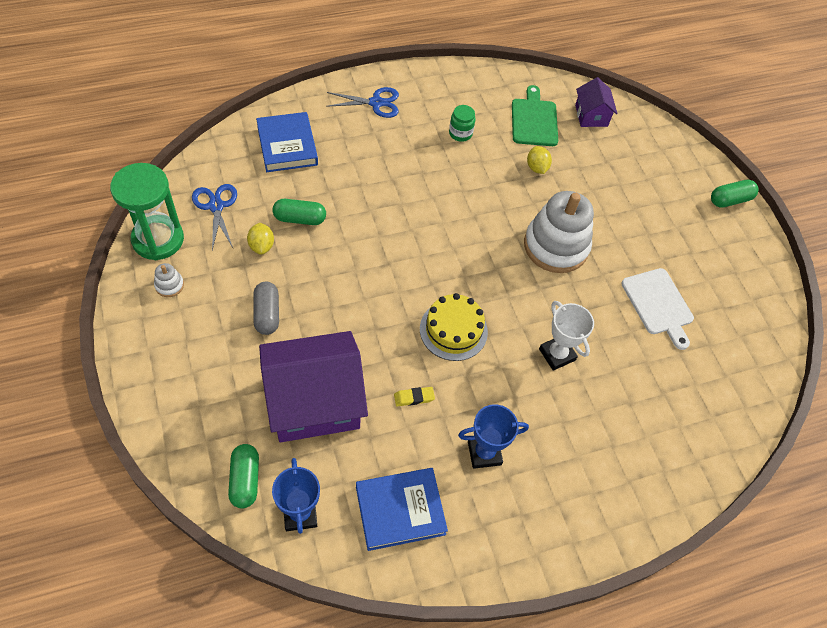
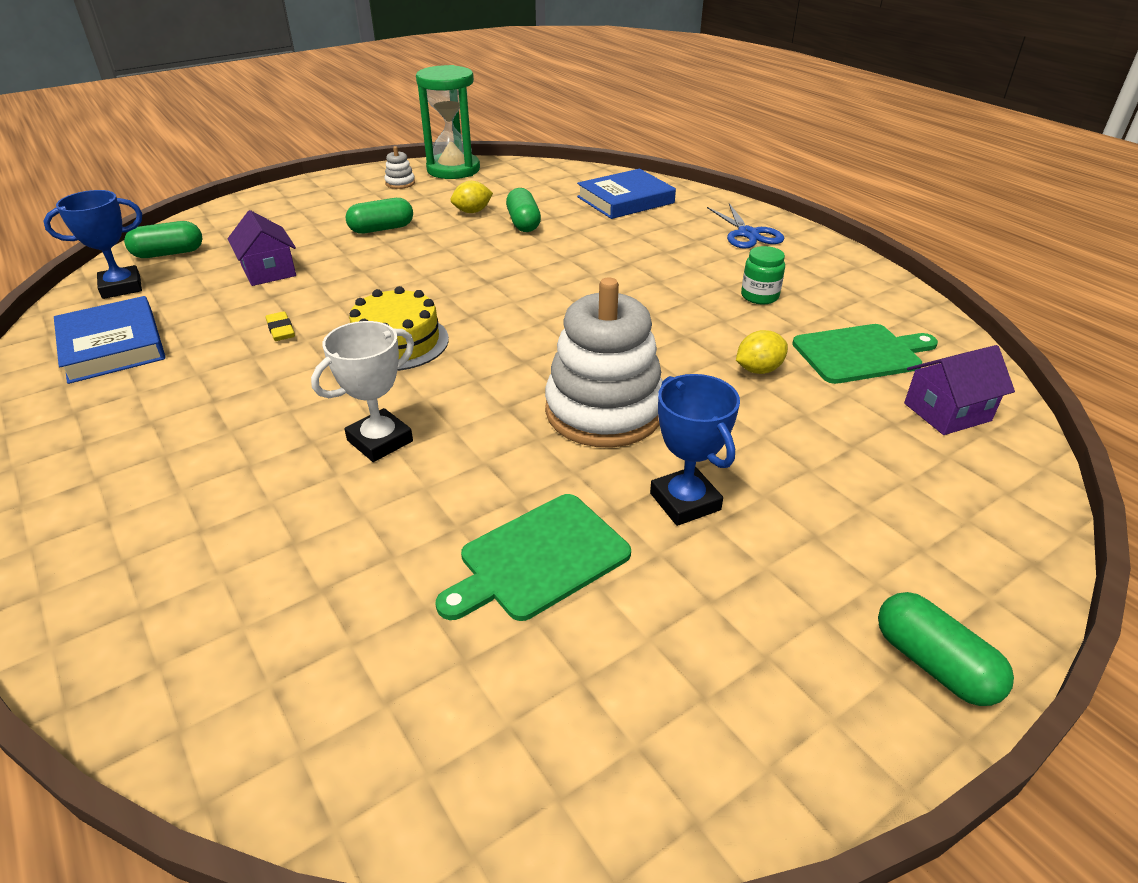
camera: 80 degrees right, 20 degrees down
(216, 206) = (511, 184): blue scissors -> none
(267, 314) = (381, 229): grey capsule -> green capsule
(314, 402) = (268, 271): purple house -> purple house, size x0.49
(484, 453) = (193, 396): blue trophy -> blue trophy (685, 501)
(658, 304) = (539, 559): white cutting board -> green cutting board

